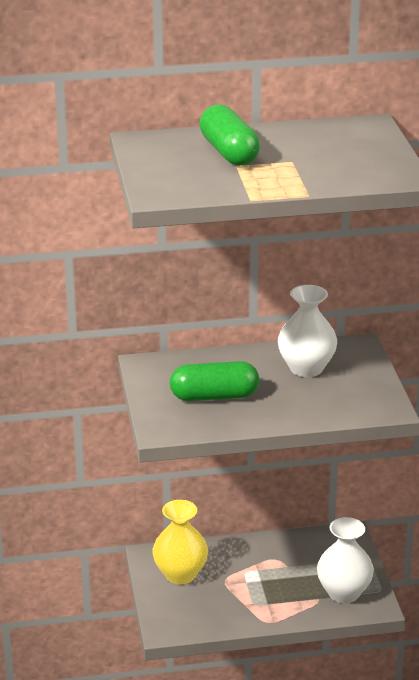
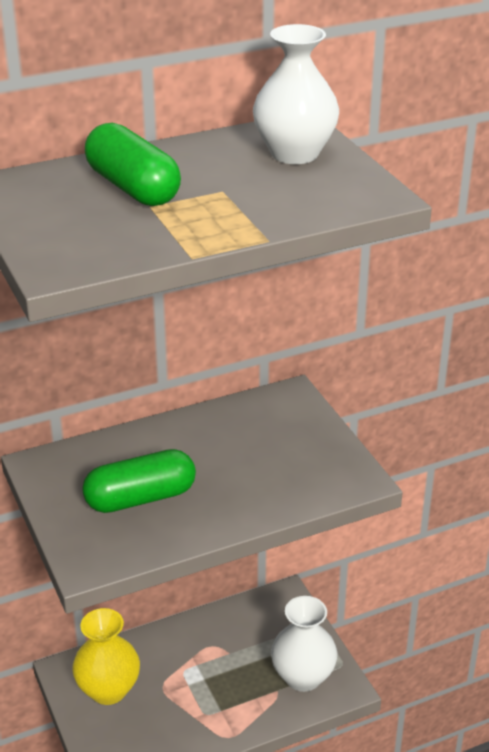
camera: 15 degrees left, 5 degrees up
(306, 368) = (240, 437): white vase -> white vase (294, 153)

